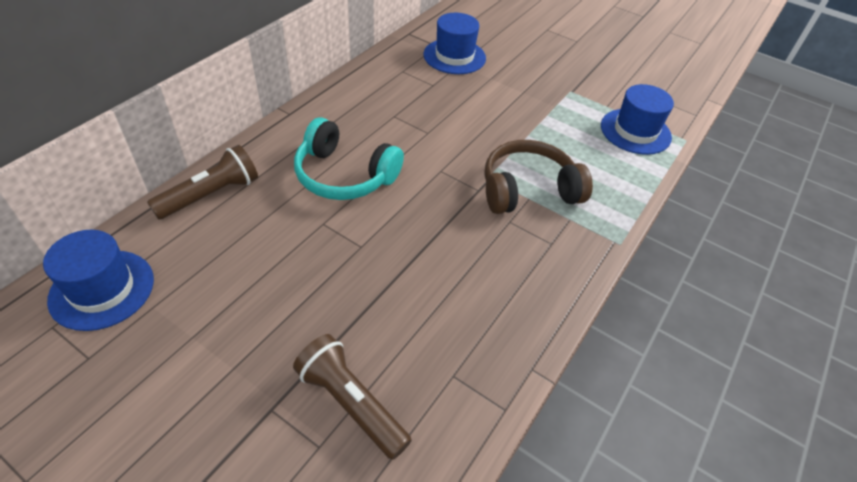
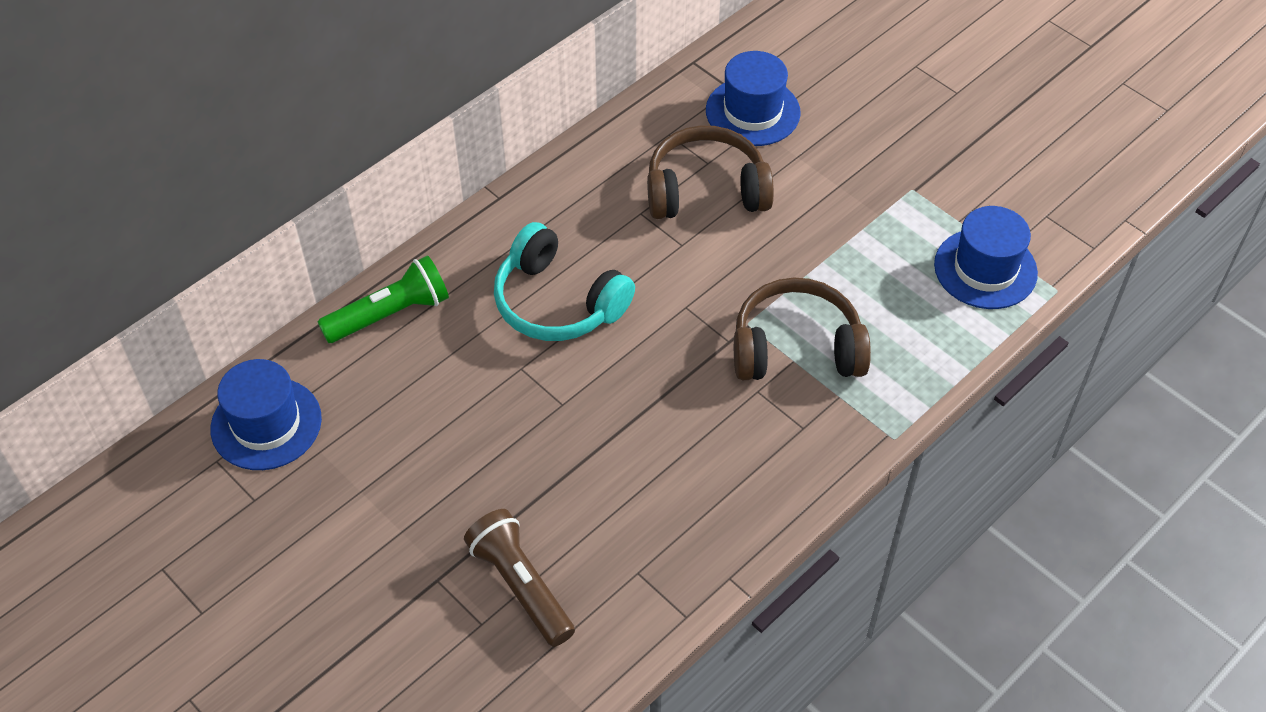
camera: 15 degrees right, 5 degrees up
(211, 195) = (390, 314): brown flashlight -> green flashlight
(436, 100) = (706, 190): none -> brown headphones

